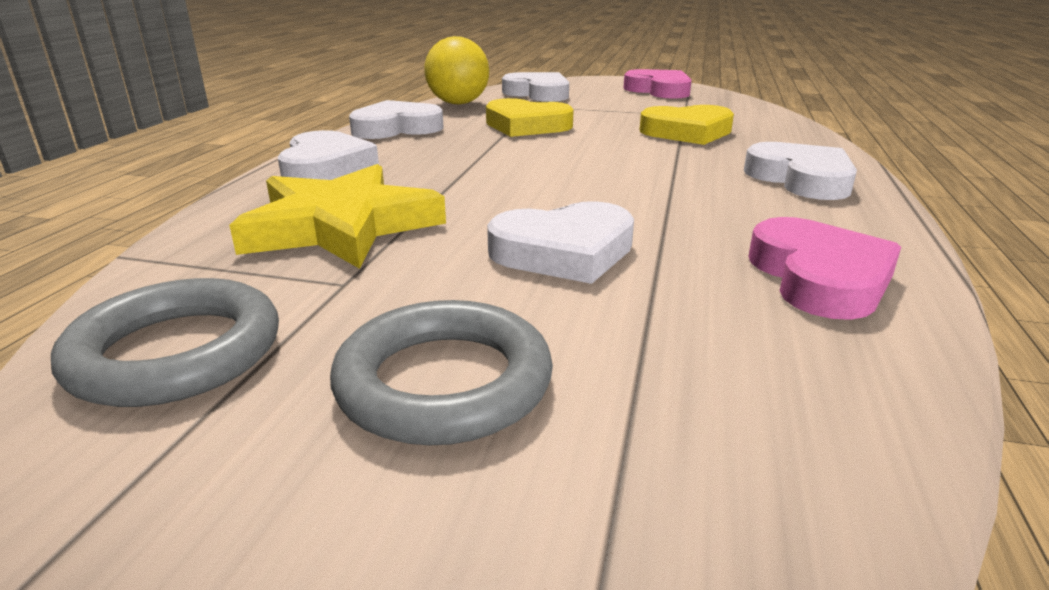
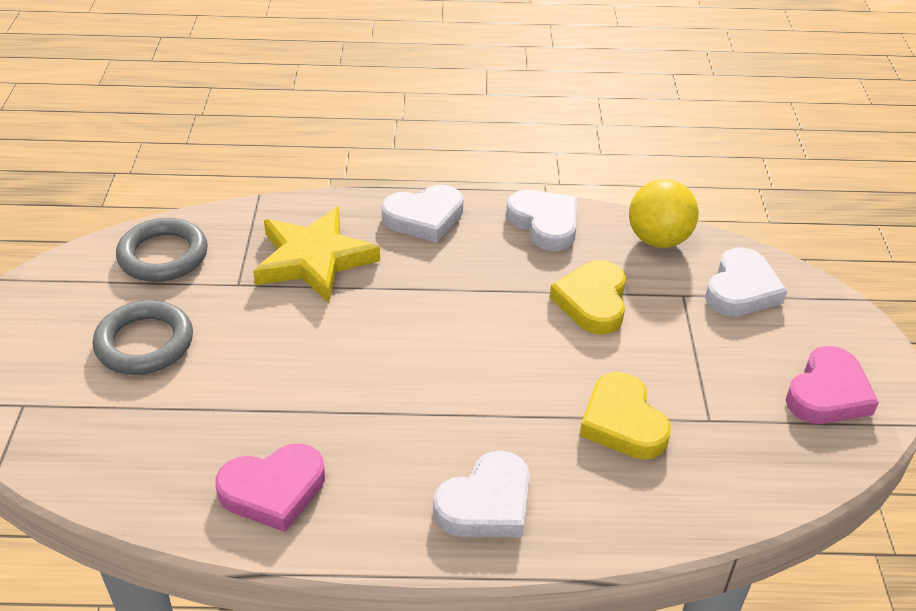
camera: 75 degrees right, 15 degrees up
(564, 252) = (293, 365): white heart -> none

